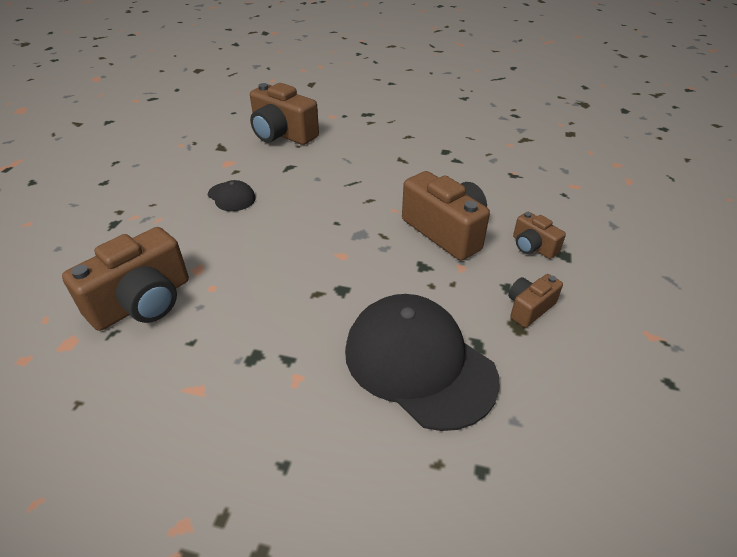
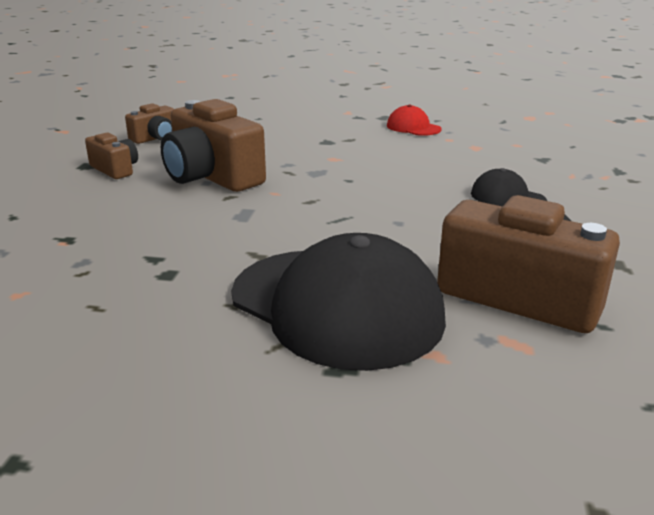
camera: 175 degrees right, 15 degrees down
(142, 302) = (501, 132): brown camera -> none
(233, 320) = (413, 127): none -> red cap
(419, 363) = (260, 118): black cap -> black cap (336, 306)

